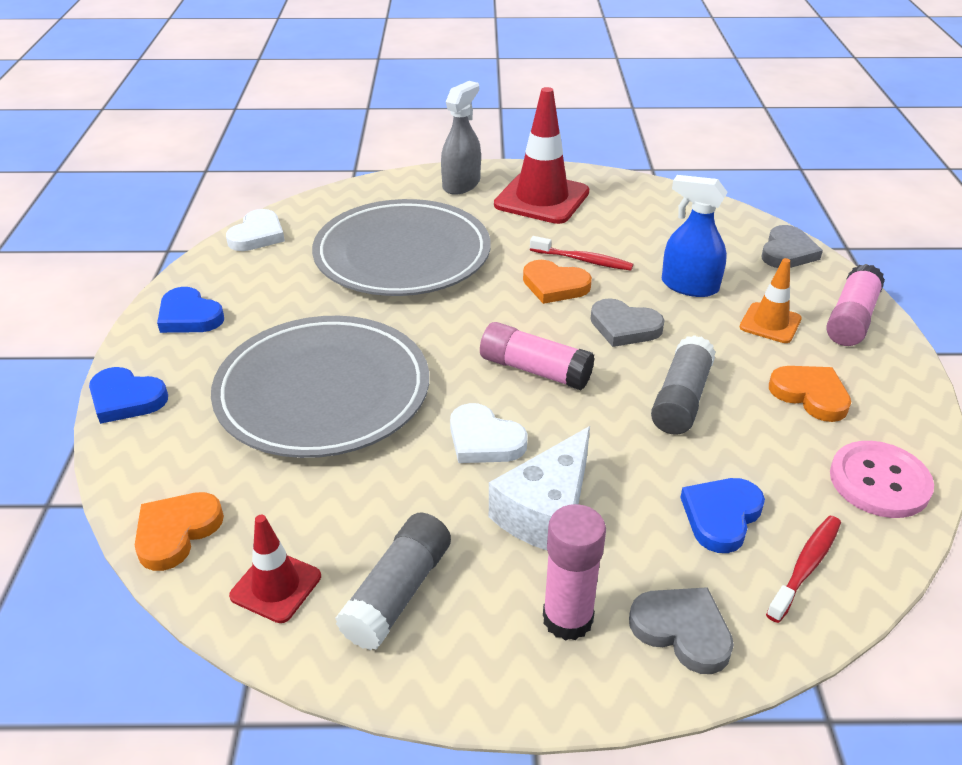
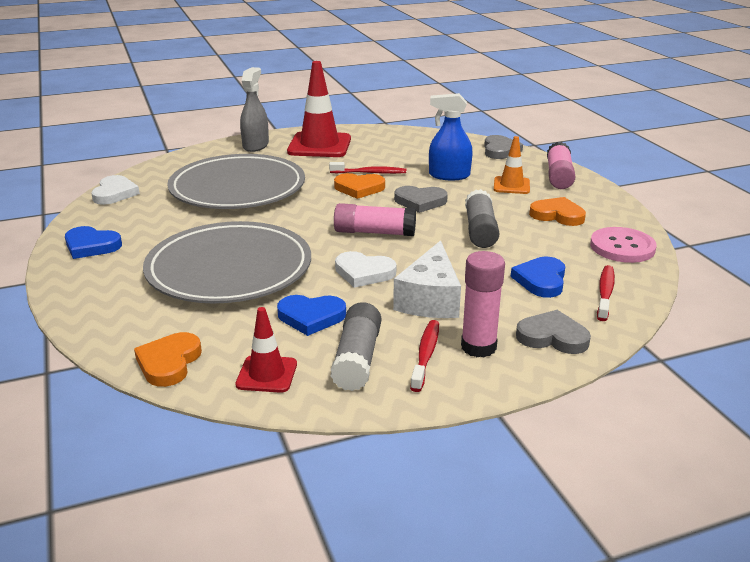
camera: 20 degrees left, 10 degrees down
(126, 399) = (72, 300): blue heart -> blue heart (311, 317)
(489, 612) = (426, 355): none -> red toothbrush

